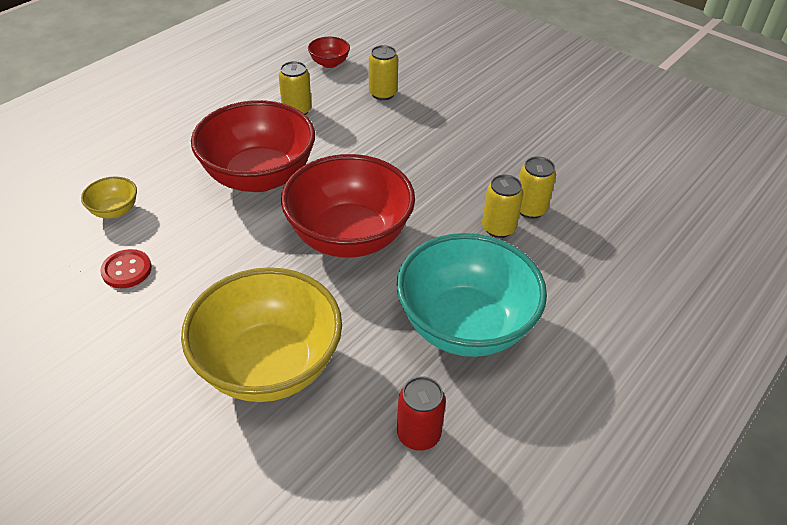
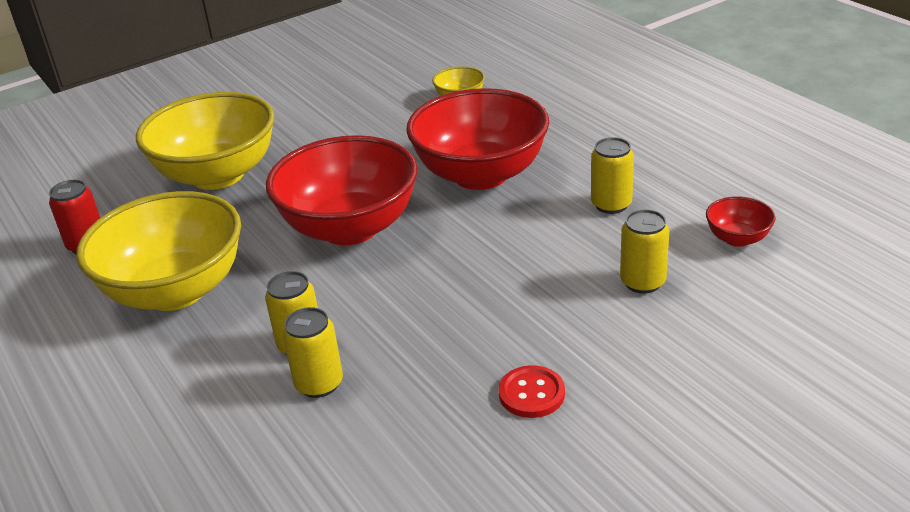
camera: 110 degrees right, 10 degrees down
(126, 270) = (374, 108): red button -> red button (531, 394)
(465, 325) = (175, 291): turquoise bowl -> yellow bowl

